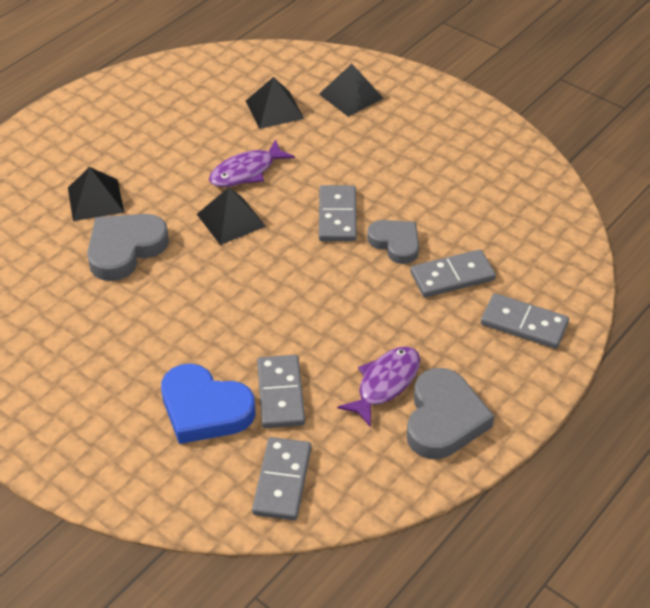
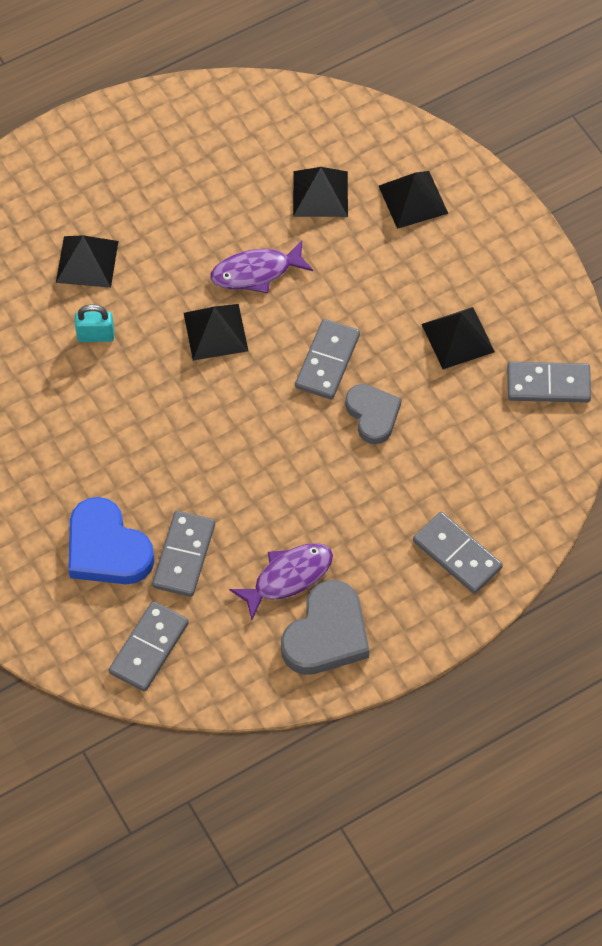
camera: 20 degrees right, 15 degrees up
(125, 249) = (96, 335): grey heart -> turquoise padlock
(436, 174) = (458, 338): none -> black pyramid
(452, 276) = (412, 474): grey domino -> grey domino (548, 384)

